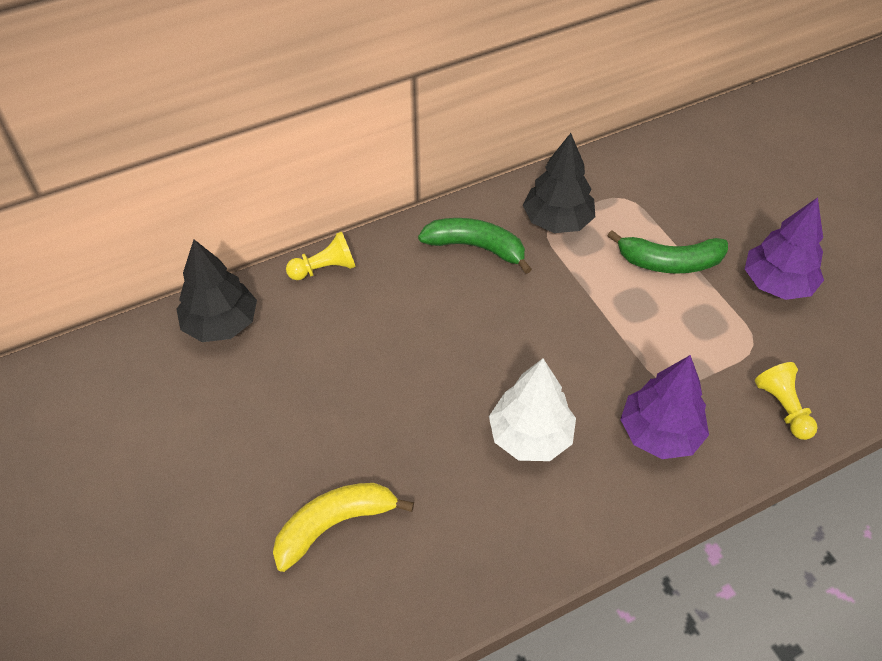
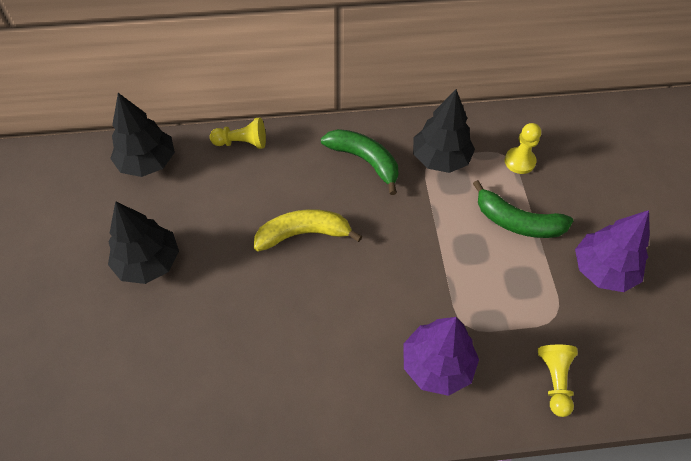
camera: 20 degrees right, 5 degrees up
(282, 434) = (148, 262): none -> black tree
(334, 525) = (150, 347): yellow banana -> yellow banana (303, 234)
(530, 436) = (331, 330): white tree -> none
(641, 200) = (519, 161): none -> yellow pawn

